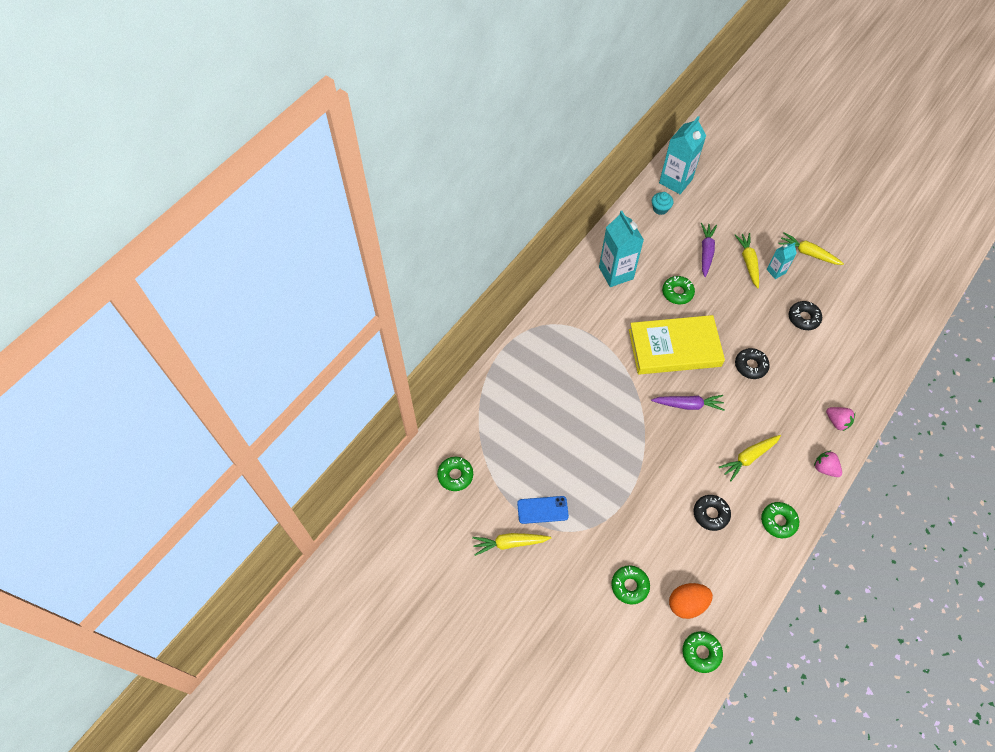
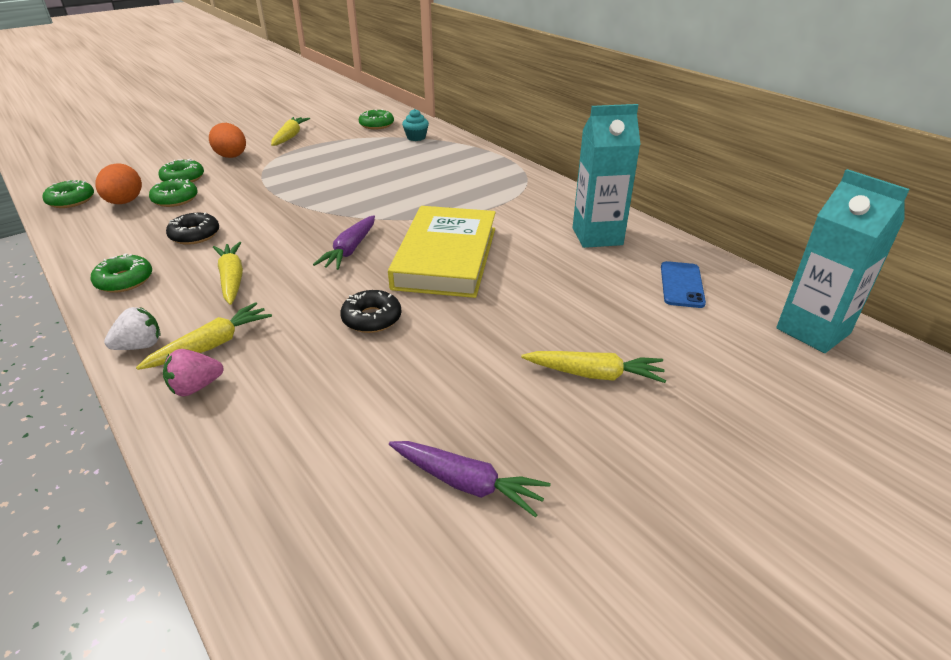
camera: 105 degrees right, 25 degrees down
(542, 510) = (305, 152): blue phone -> blue phone (681, 285)
(572, 571) = (232, 157): none -> orange egg
(660, 208) = (735, 299): turquoise cupcake -> turquoise cupcake (416, 137)
(677, 293) = (545, 280): green donut -> green donut (175, 199)
(706, 252) = (627, 328): purple carrot -> purple carrot (467, 483)
(776, 271) = (562, 408): turquoise carton -> none
(803, 318) = (432, 414): black donut -> none
(808, 253) = (605, 482): yellow carrot -> yellow carrot (211, 345)
(825, 468) = (140, 346): pink strawberry -> white strawberry

